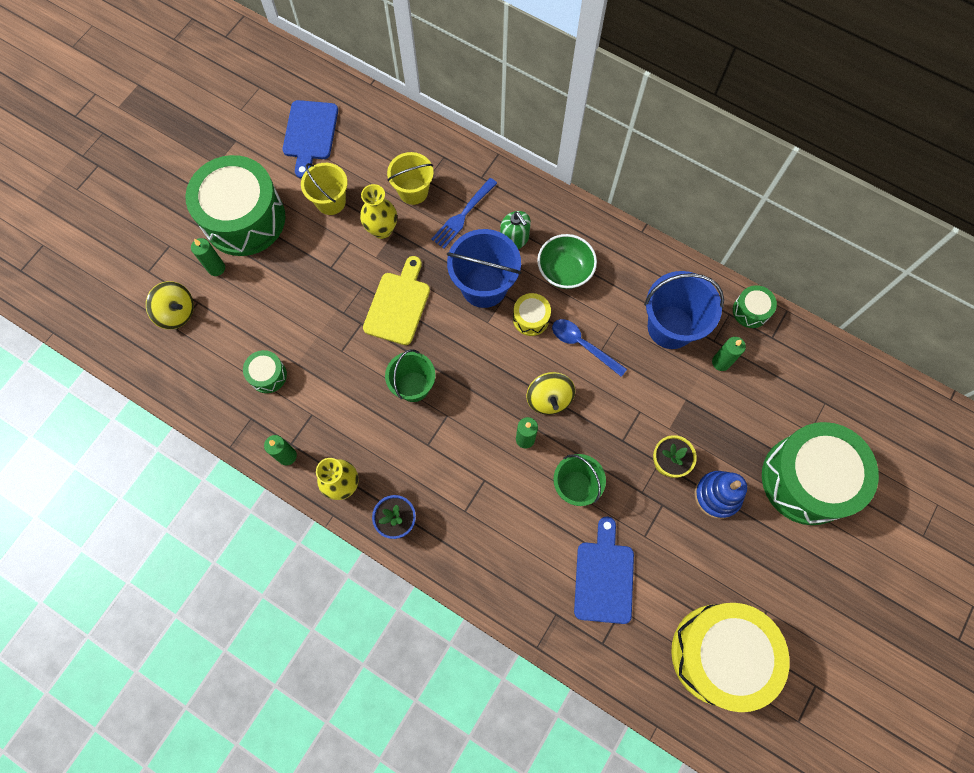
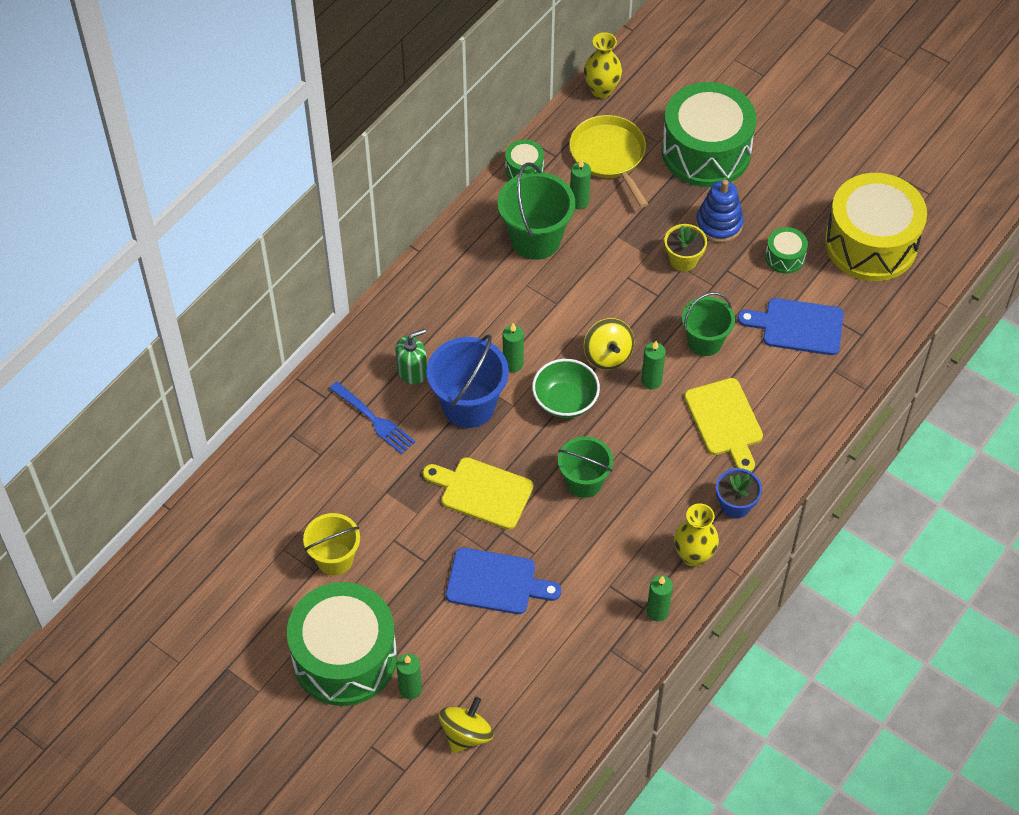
camera: 85 degrees left, 15 degrees down
(268, 375) = (558, 631): green drum -> green drum (785, 257)
(310, 134) = (232, 579): blue cutting board -> blue cutting board (496, 582)
(382, 230) = (381, 504): yellow vase -> yellow vase (601, 90)
(413, 191) = (334, 469): yellow bucket -> none
(487, 508) = (725, 421): none -> yellow cutting board
(531, 318) = (513, 363): yellow drum -> green candle
(549, 399) = (608, 355): yellow spinning top -> yellow spinning top turned 75 degrees clockwise
(564, 271) = (458, 326): green bowl -> green bowl (565, 401)
(583, 345) = (549, 319): blue spoon -> none
(670, 327) = (535, 239): blue bucket -> green bucket
(782, 386) = (609, 155): none -> yellow pan

